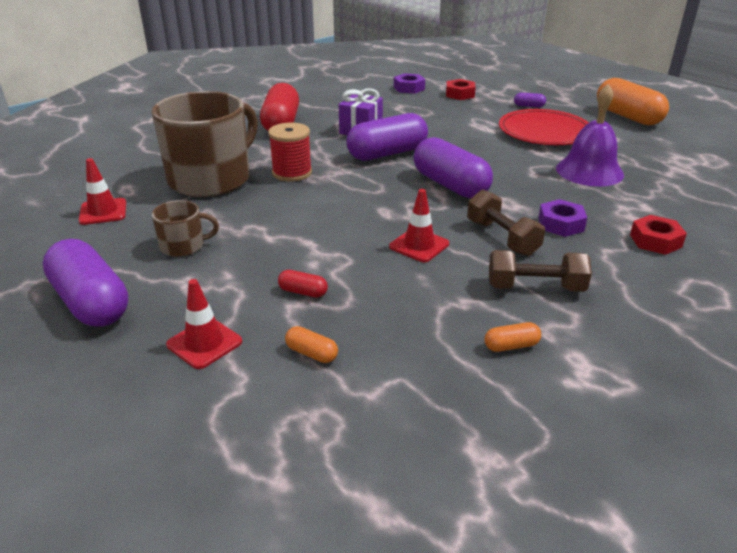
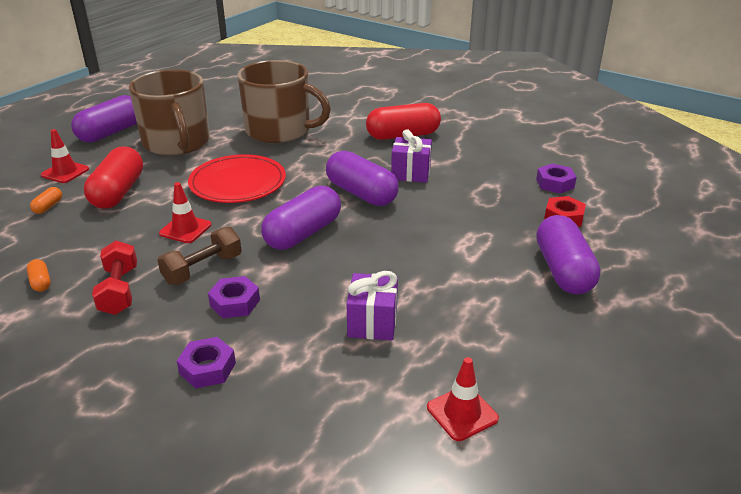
camera: 75 degrees right, 0 degrees up
(103, 212) = (219, 109): red traffic cone -> red traffic cone (462, 413)
(184, 246) = (177, 143): brown mug -> brown mug, size x2.24
(292, 173) = (302, 158): red spool -> none
(303, 292) = (118, 192): red capsule -> red capsule, size x2.38
(529, 106) = (563, 270): purple capsule -> purple capsule, size x2.38
(535, 287) = (119, 291): brown dumbbell -> red dumbbell
(544, 132) = (478, 286): red plate -> red plate (238, 183)
(589, 171) = (372, 322): purple bell -> purple gift
(628, 116) = (591, 363): orange capsule -> none
(655, 241) = (207, 368): red nut -> purple nut

